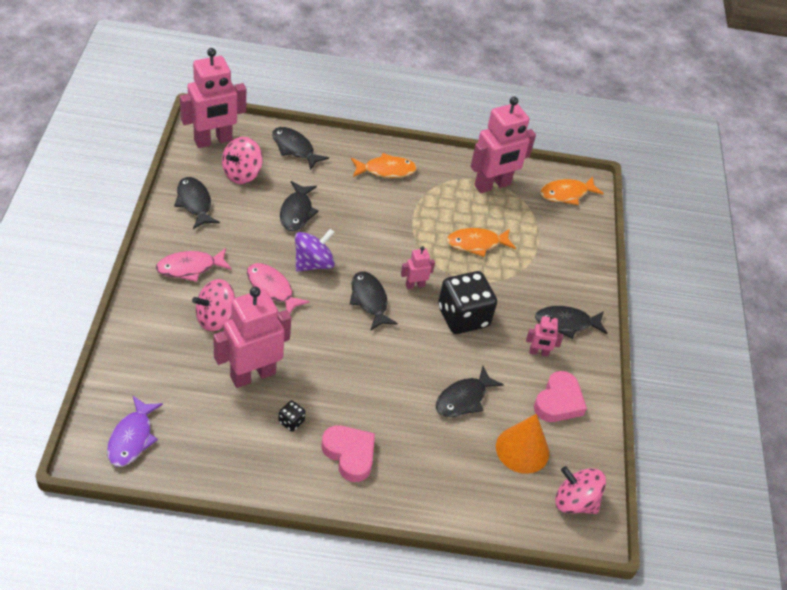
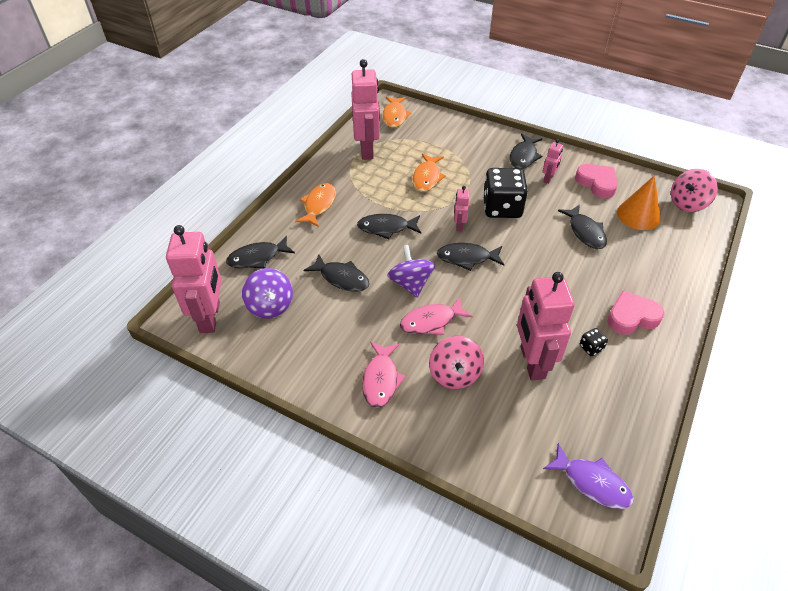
camera: 60 degrees left, 0 degrees up
(194, 203) = (292, 354): black fish -> black fish (386, 228)
(242, 174) = (270, 306): pink spinning top -> purple spinning top

